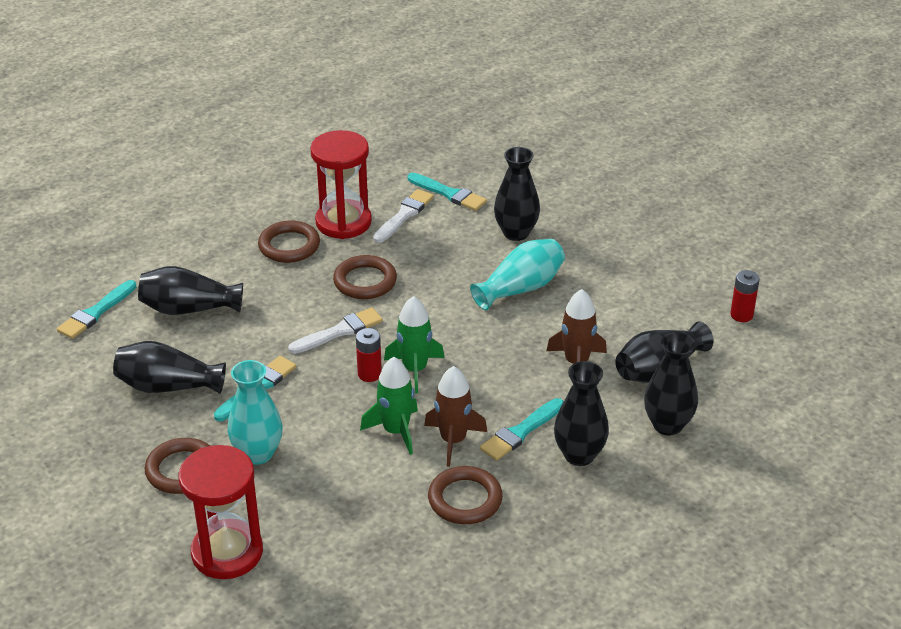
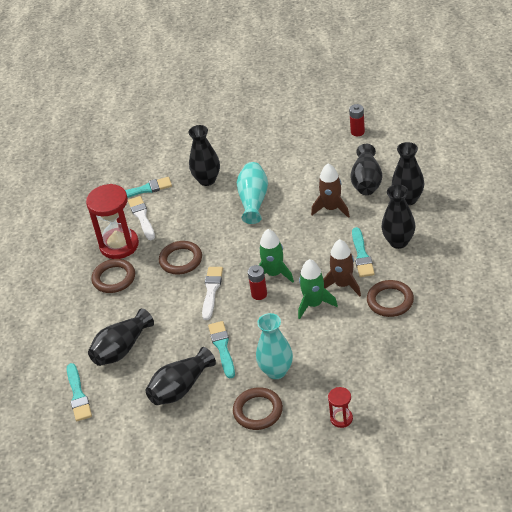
camera: 45 degrees left, 5 degrees up
(227, 552) = (341, 418): red hourglass -> red hourglass, size x0.48

